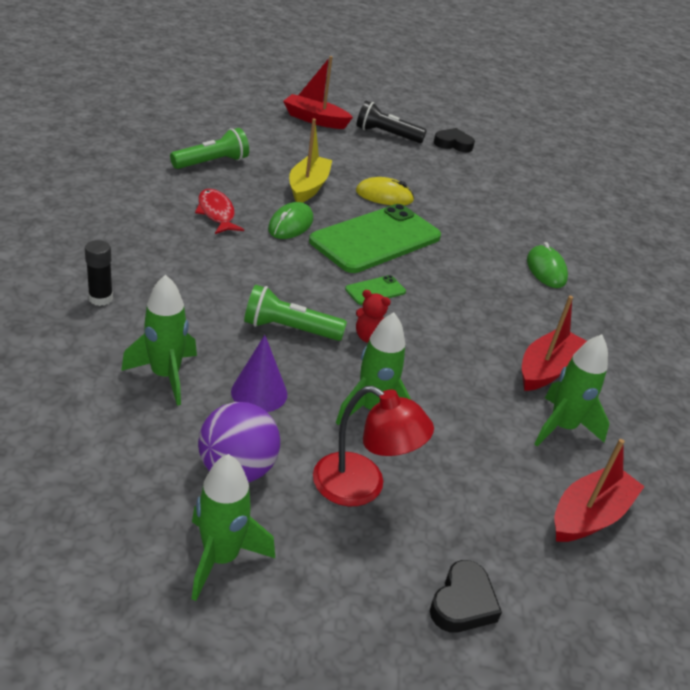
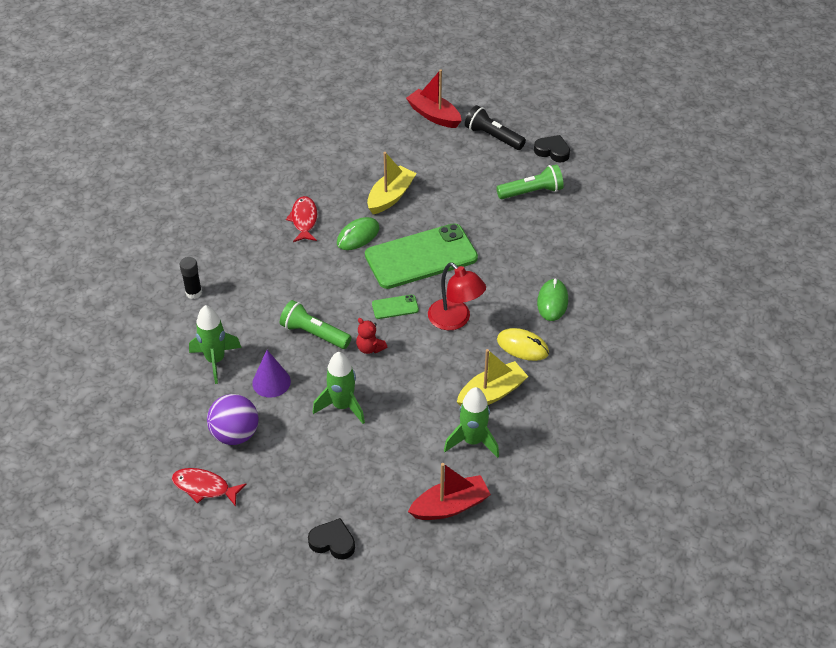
camera: 25 degrees right, 10 degrees up
(212, 162) = (321, 164): green flashlight -> green flashlight (531, 192)
(221, 558) = (204, 487): green rocket -> red fish
(362, 487) = (308, 459): red lamp -> red lamp (455, 320)
(384, 196) = (452, 211): yellow mouse -> yellow mouse (522, 346)
(463, 603) = (333, 542): black heart -> black heart turned 120 degrees counterclockwise
(546, 369) = (491, 393): red boat -> yellow boat

